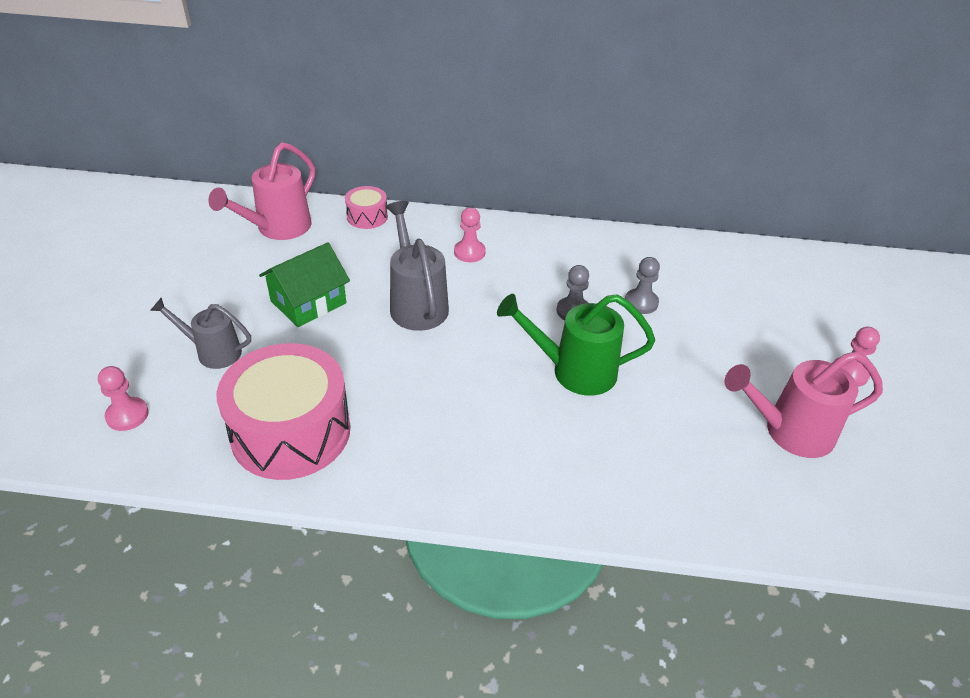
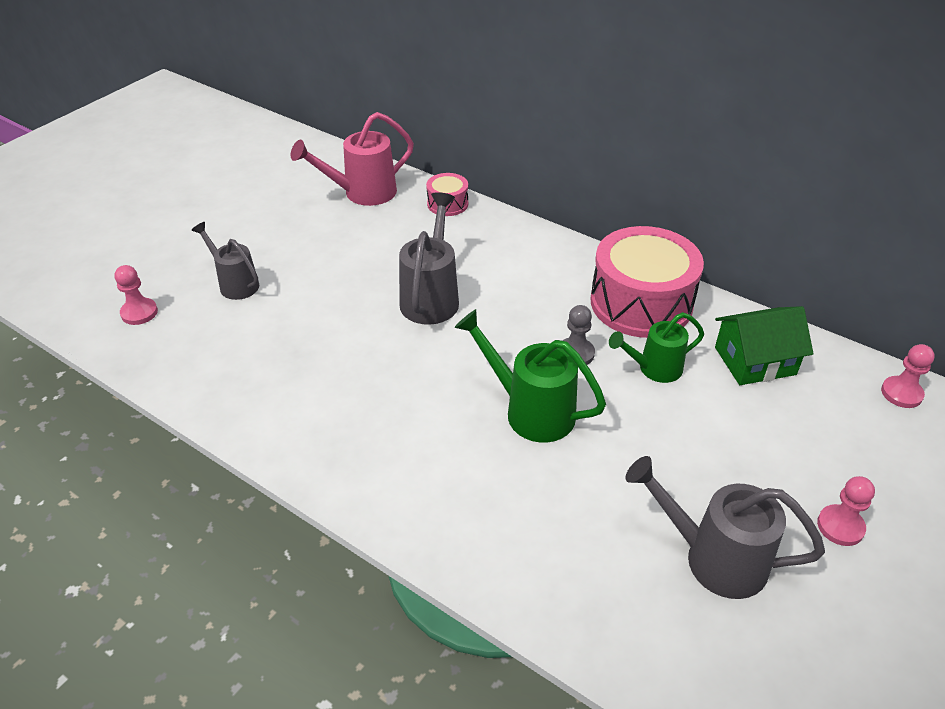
camera: 30 degrees right, 0 degrees up
(291, 431) = (245, 371): pink drum -> pink drum (641, 303)
(308, 302) = (340, 266): green house -> green house (755, 361)
(469, 252) = (517, 265): pink pawn -> pink pawn (901, 393)
(641, 302) = (654, 369): grey pawn -> green watering can
(789, 432) = (714, 558): pink watering can -> grey watering can

